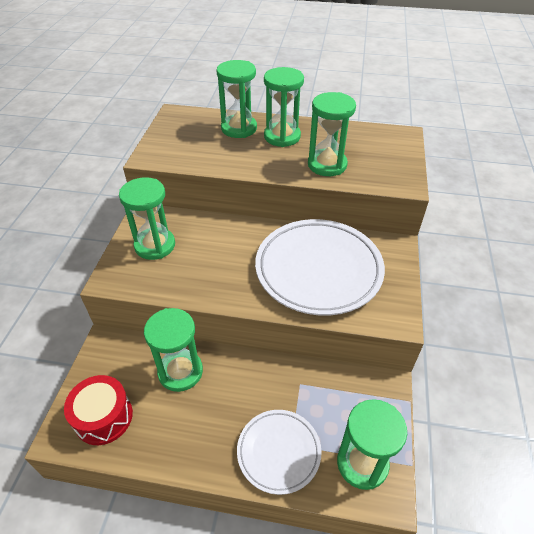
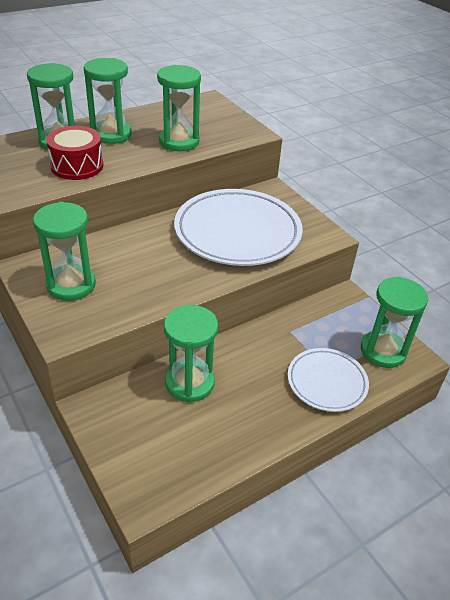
camera: 45 degrees left, 5 degrees down
(103, 417) = (164, 459): red drum -> red drum (77, 166)

